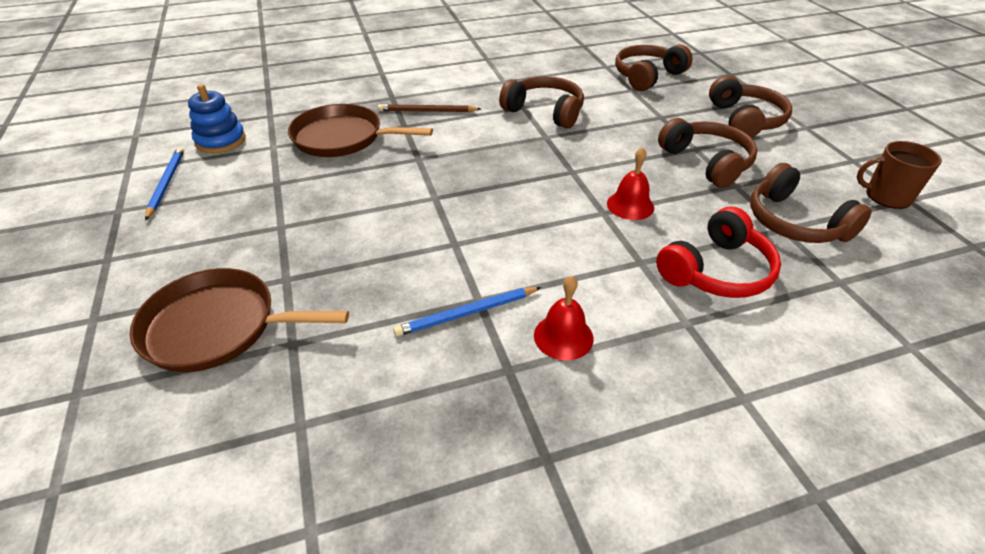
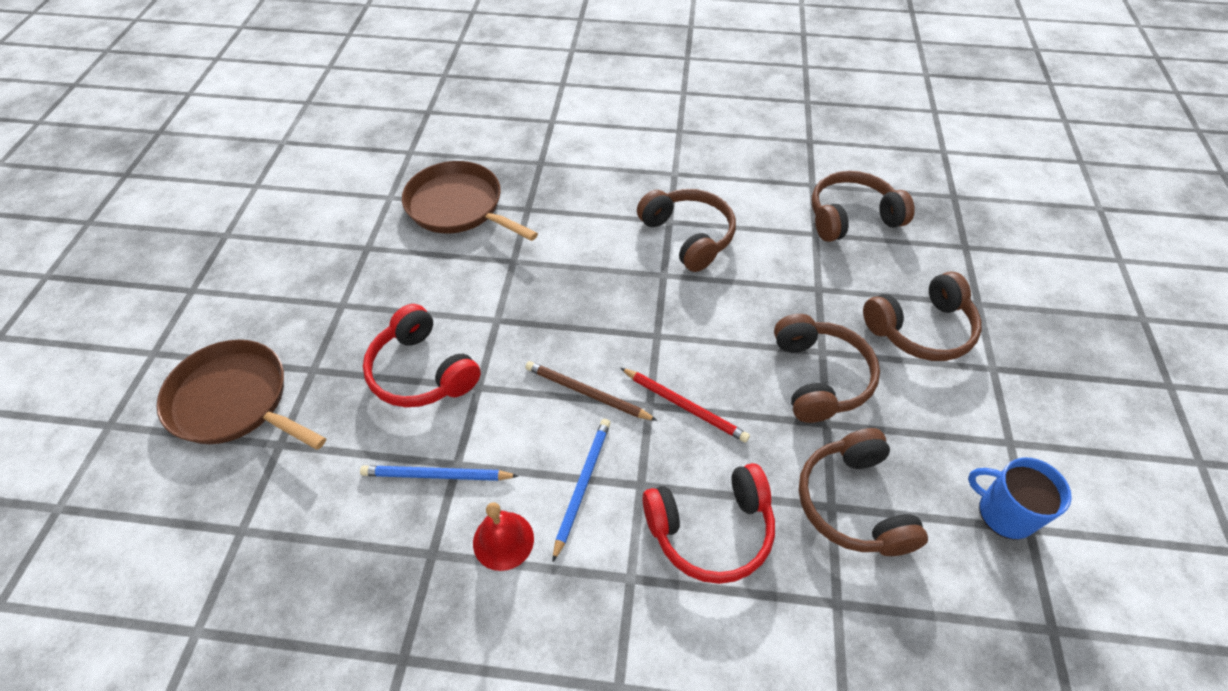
camera: 25 degrees right, 10 degrees up
(166, 183) = (277, 215): blue pencil -> blue pencil (582, 485)
(221, 141) = (349, 173): blue stacking toy -> none
(395, 249) = (421, 372): none -> red headphones
(427, 111) = (563, 195): brown pencil -> brown pencil (587, 393)
(630, 205) = (685, 406): red bell -> red pencil
(745, 120) = (921, 329): brown headphones -> brown headphones turned 45 degrees clockwise
(886, 196) = (1004, 513): brown mug -> blue mug

